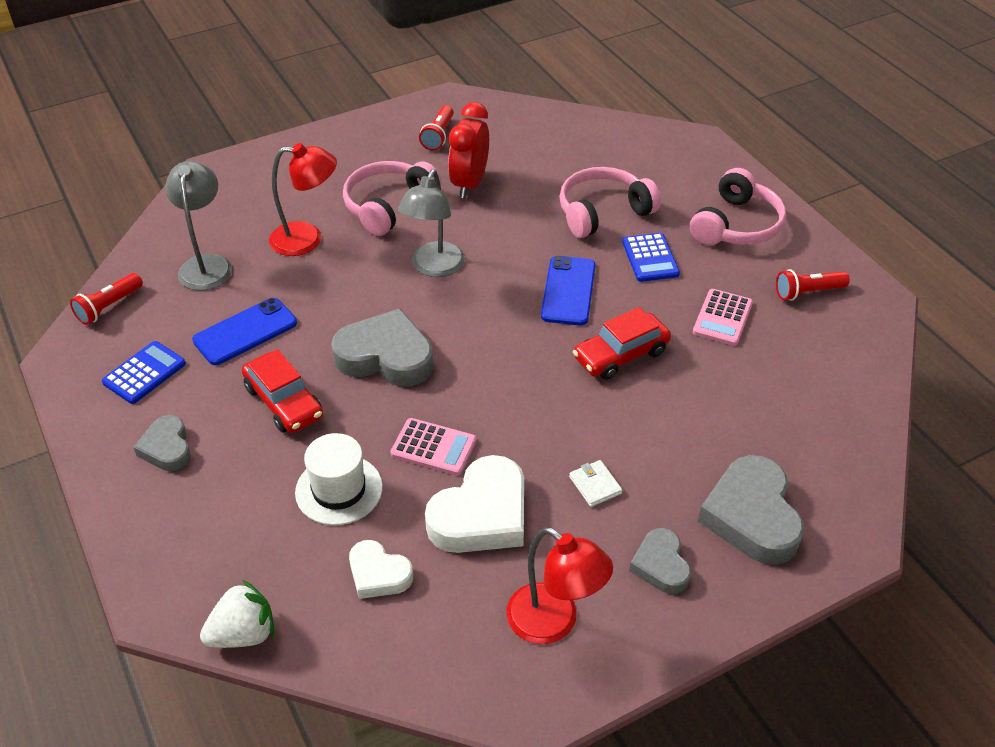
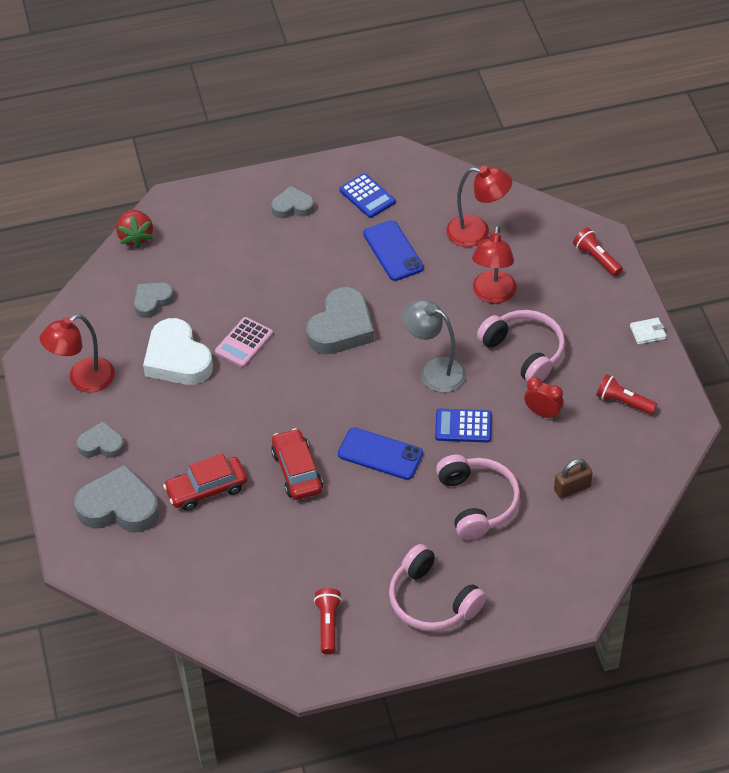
camera: 105 degrees right, 5 degrees up
(108, 307) = (443, 177): red flashlight -> red flashlight (596, 258)
(206, 264) = (477, 232): grey lamp -> red lamp
(243, 634) = (135, 237): white strawberry -> red strawberry
(284, 402) = (314, 267): red car -> red car (206, 489)
(339, 490) = (225, 289): white hat -> none
(378, 574) = (152, 301): white heart -> grey heart
(469, 184) = (542, 413): red clock -> red clock, size x0.63
(558, 155) = (572, 488): none -> brown padlock
(595, 485) = (178, 425): white wallet -> white wallet (647, 332)
(650, 258) = (405, 521): blue calculator -> blue calculator (463, 426)
(722, 318) = (316, 551): pink calculator -> none

